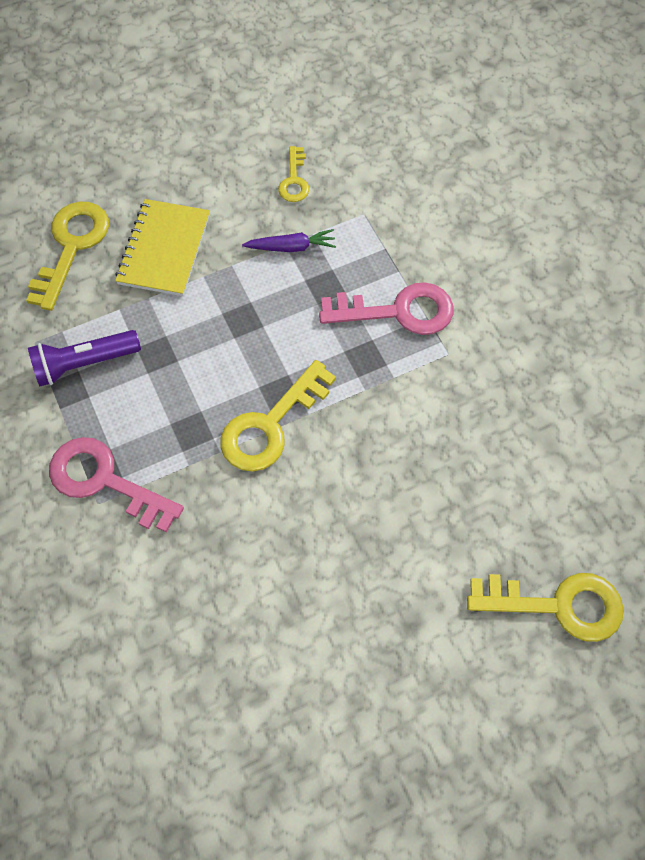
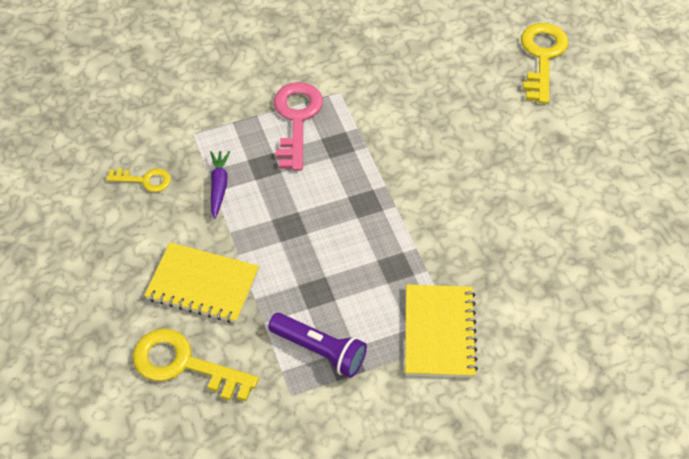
camera: 85 degrees left, 10 degrees down
(84, 363) = (320, 350): purple flashlight -> purple flashlight turned 45 degrees counterclockwise
(105, 481) = (439, 332): pink key -> yellow notebook
(270, 424) = (394, 211): yellow key -> none

